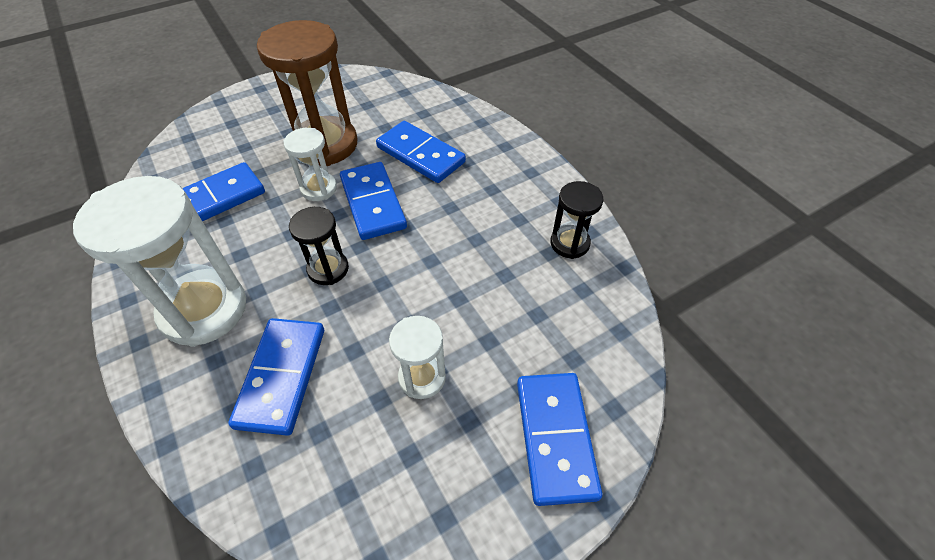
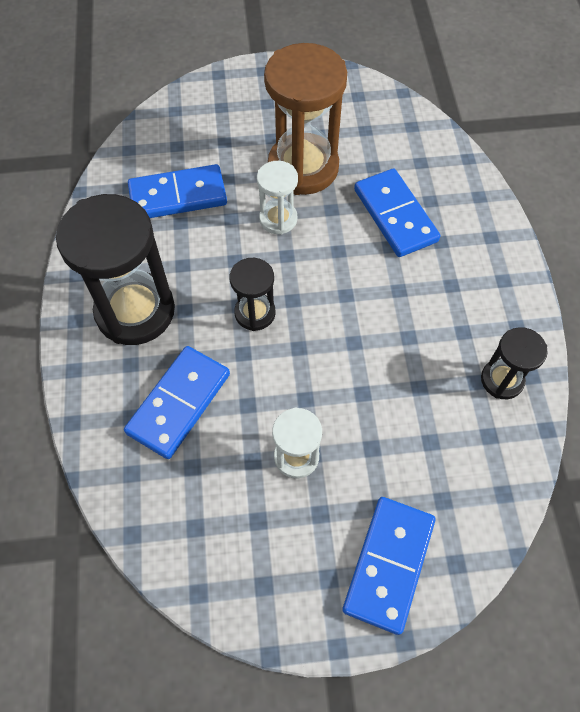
camera: 25 degrees right, 10 degrees up
(204, 310) = (135, 311): white hourglass -> black hourglass
(372, 203) = (323, 256): blue domino -> none

